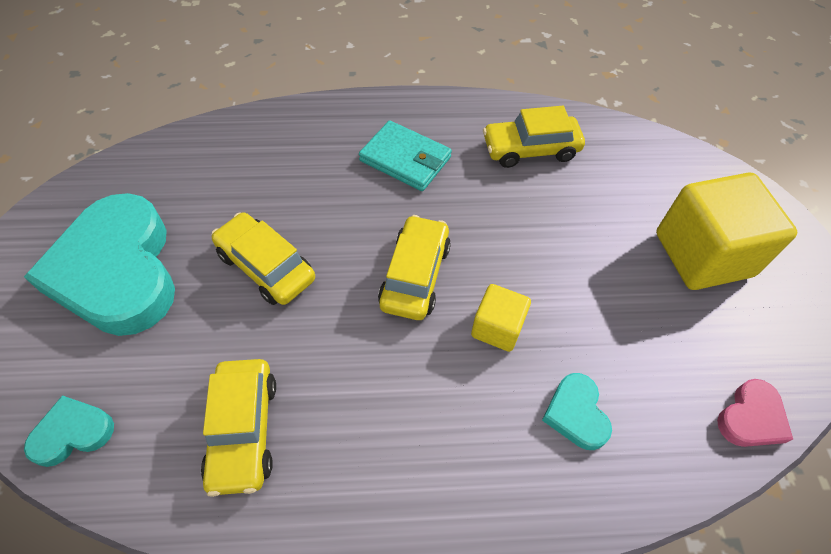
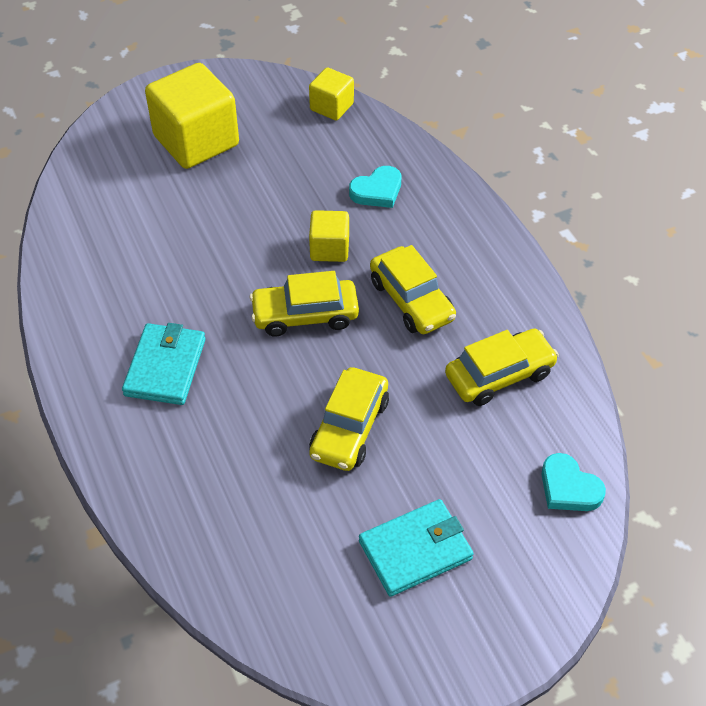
camera: 110 degrees left, 5 degrees down
(117, 271) = (415, 550): turquoise heart -> turquoise wallet
(530, 149) = (112, 271): yellow car -> yellow car (411, 300)
(751, 418) = (331, 107): pink heart -> yellow cube

